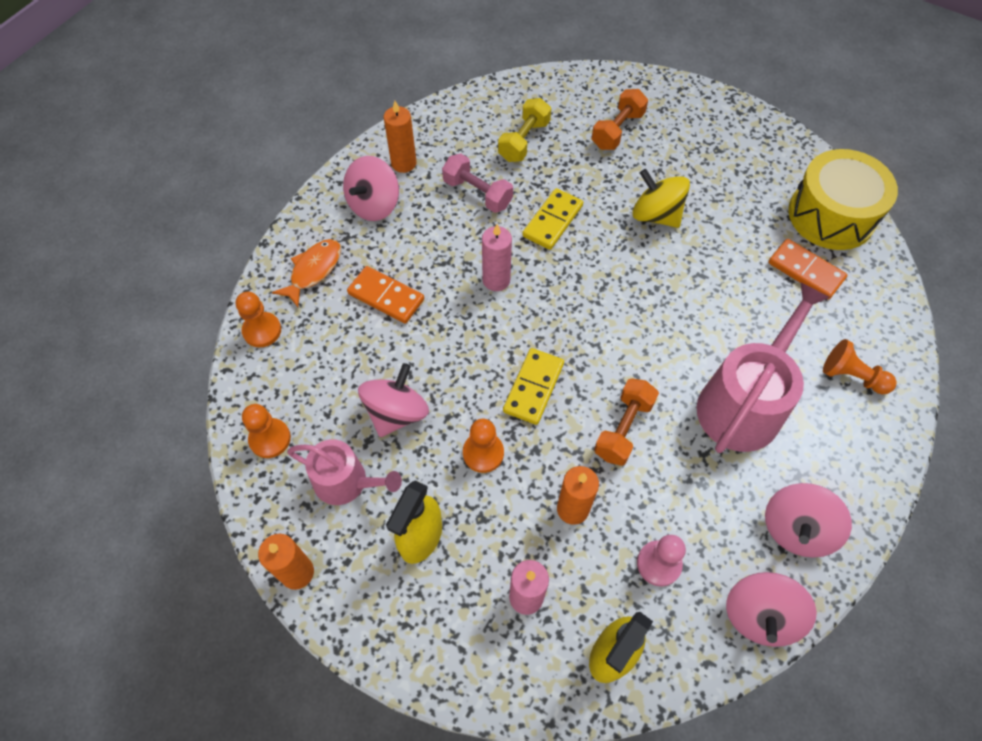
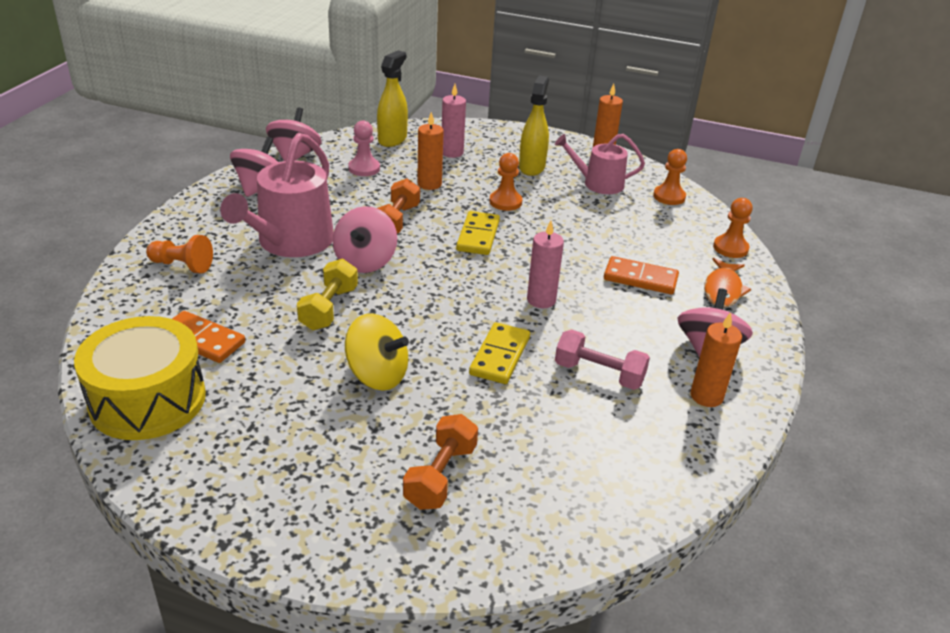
camera: 165 degrees right, 25 degrees down
(396, 413) = (583, 215): pink spinning top -> pink spinning top (365, 261)
(524, 141) = (569, 443): yellow dumbbell -> yellow dumbbell (329, 308)

